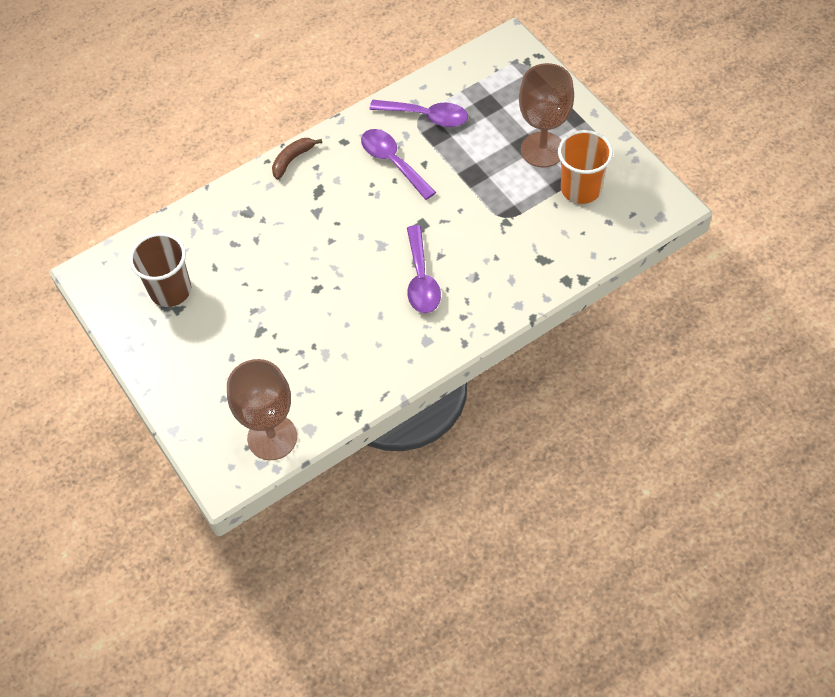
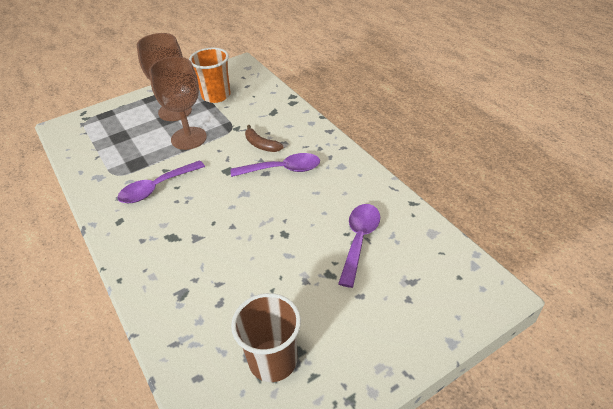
camera: 90 degrees left, 15 degrees down
(272, 437) = (445, 258): brown goblet -> brown goblet (189, 138)
(292, 160) = (126, 258): brown banana -> brown banana (261, 145)
(426, 116) = (115, 169): purple spoon -> purple spoon (359, 240)

